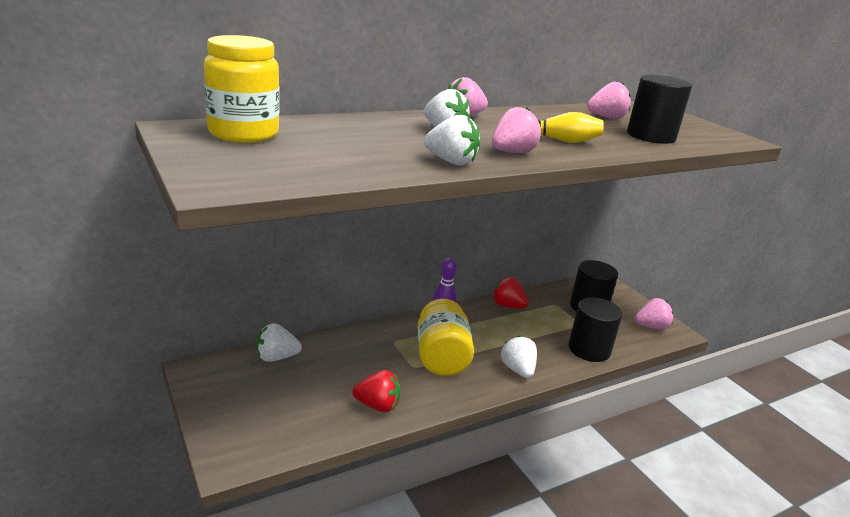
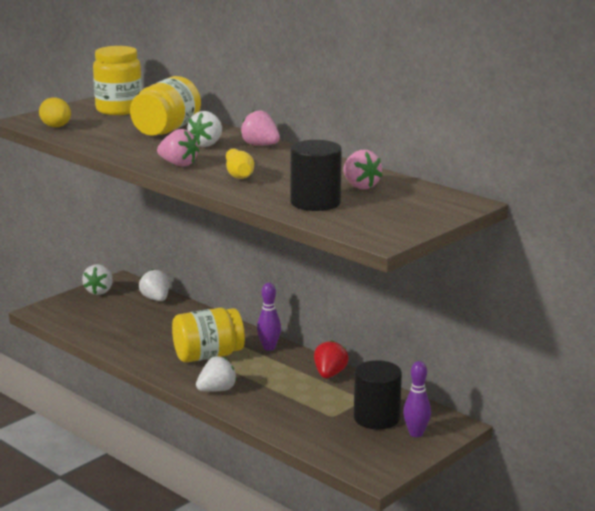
camera: 75 degrees right, 5 degrees down
(283, 174) = (56, 127): none -> yellow egg
(368, 133) = (166, 130): none -> yellow jar
(377, 405) = (124, 342): red strawberry -> none
(451, 162) = (131, 153): white strawberry -> white strawberry (99, 291)
(589, 349) = (284, 422): black cylinder -> none
(615, 299) = (416, 433): none -> purple bowling pin
(651, 326) = (371, 458): pink strawberry -> none

